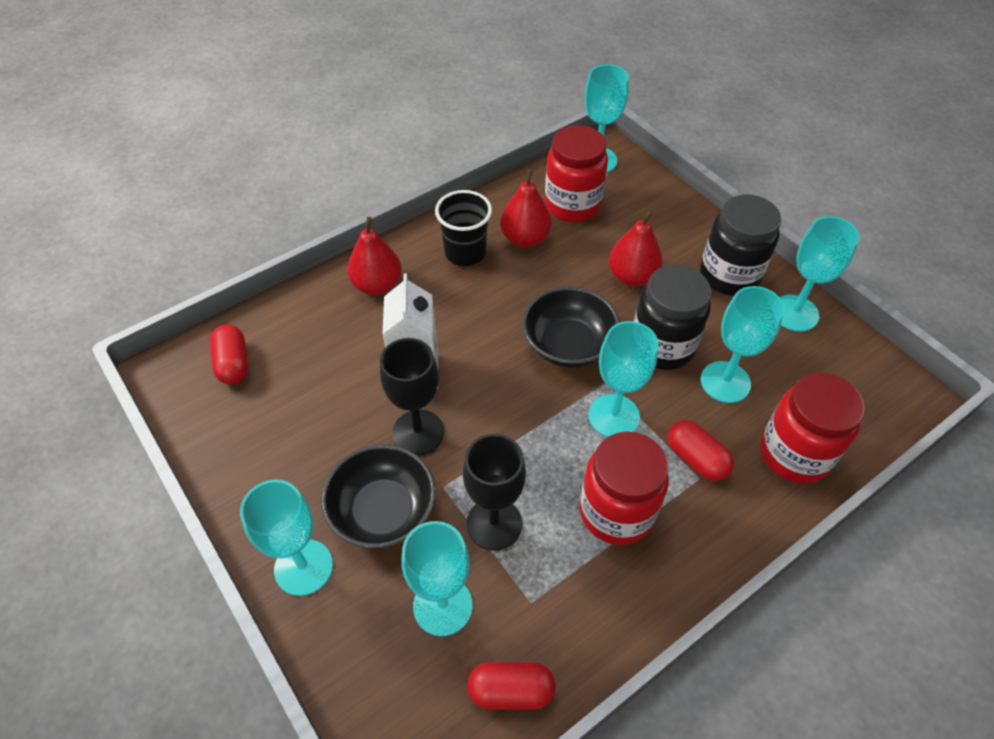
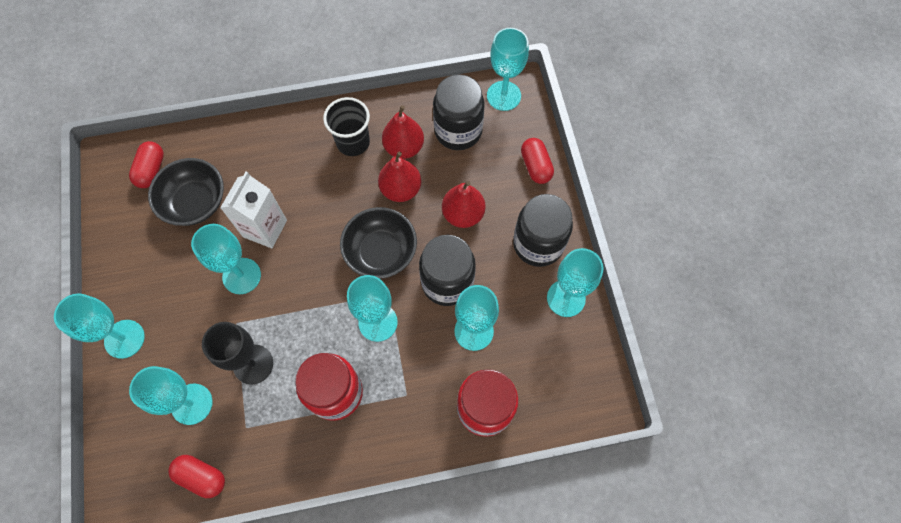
camera: 25 degrees right, 15 degrees up
(377, 285) = (276, 145): red pear -> red pear (401, 189)
(383, 511) = (190, 323): black bowl -> black bowl (195, 202)
(418, 432) = (241, 276): black goblet -> turquoise goblet
(572, 205) = (458, 131): red jar -> black jar
(696, 459) = (413, 380): red capsule -> red capsule (535, 166)

